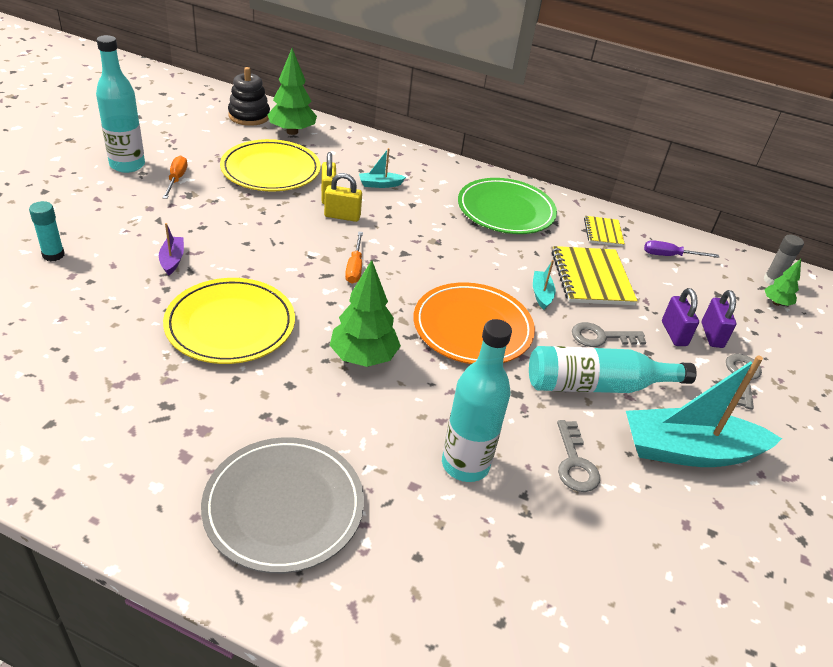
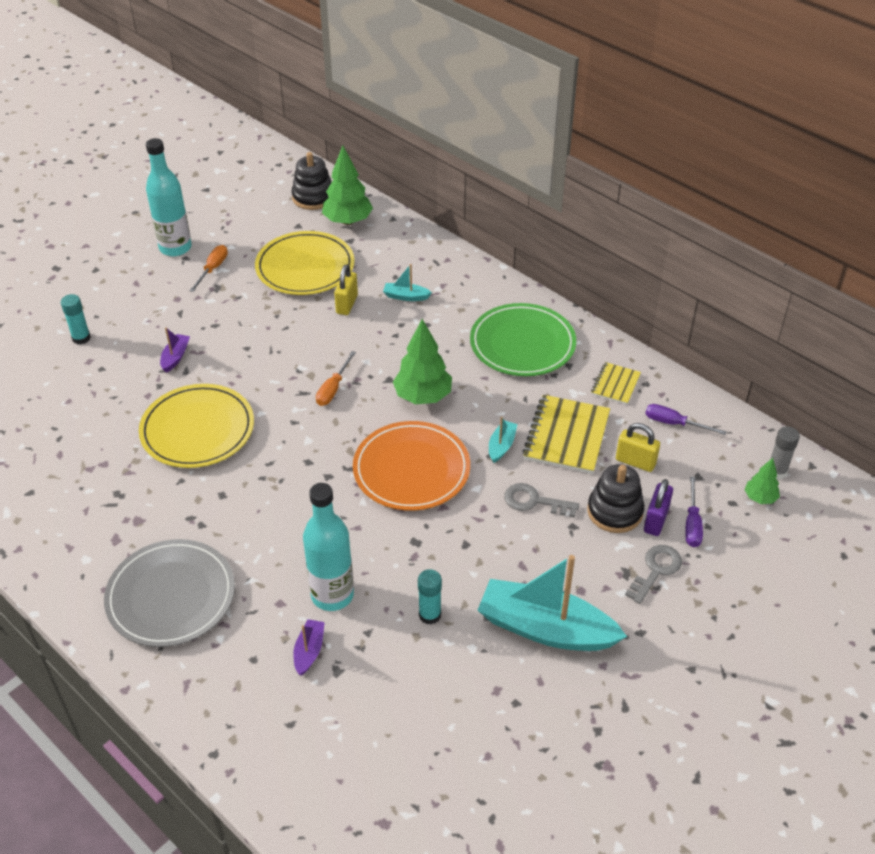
camera: 25 degrees right, 5 degrees up
(342, 216) = (349, 330): yellow padlock -> yellow padlock (635, 462)
(363, 357) = (296, 481): green tree -> green tree (423, 396)
(475, 531) = (309, 651): none -> purple boat
(575, 462) = (430, 615): grey key -> turquoise glue stick
(597, 385) = (498, 549): turquoise bottle -> none
(674, 333) = (615, 511): purple padlock -> black stacking toy
(741, 333) = (692, 524): none -> purple screwdriver

